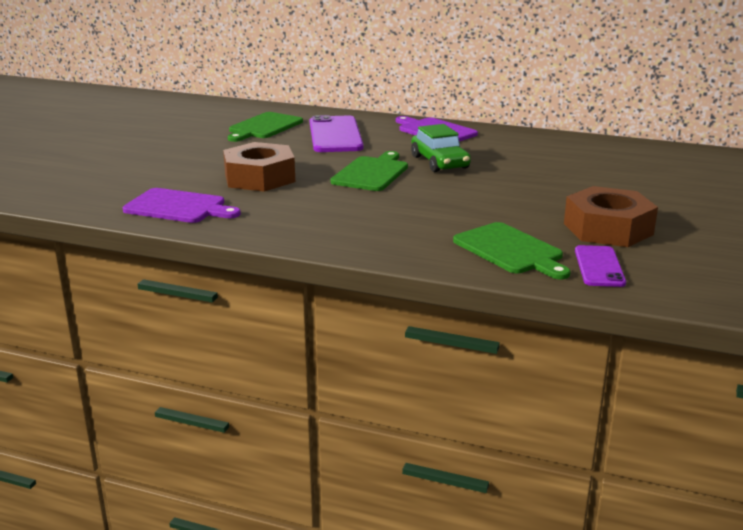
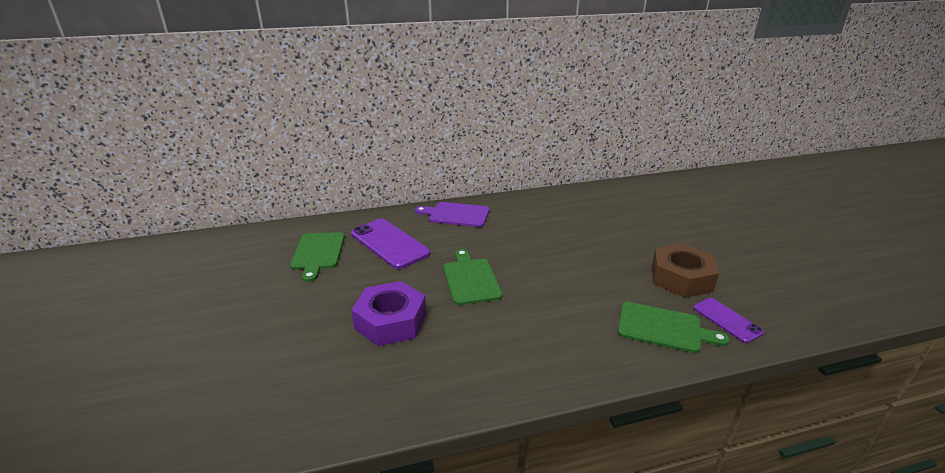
camera: 35 degrees left, 5 degrees up
(179, 207) = (365, 396): purple cutting board -> none
(260, 178) = (391, 321): brown nut -> purple nut
(439, 162) = (501, 248): green car -> none

